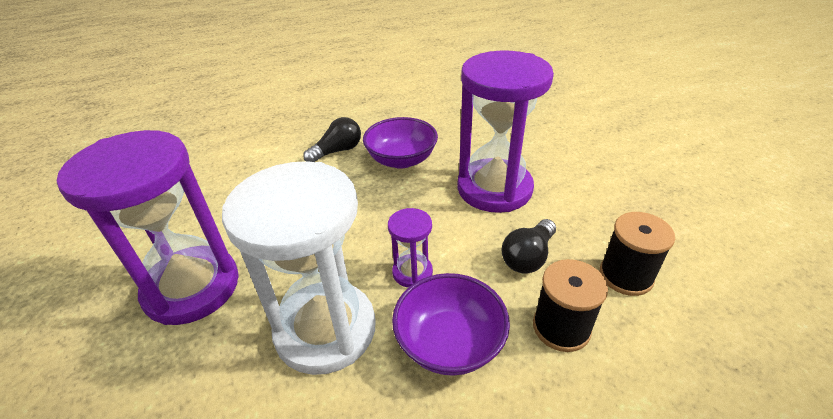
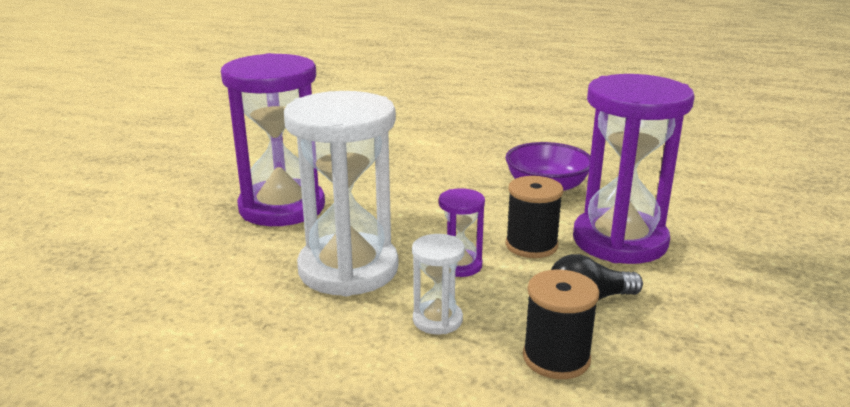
camera: 35 degrees right, 15 degrees down
(337, 151) = (491, 163): black light bulb -> none
(449, 342) = (437, 320): purple bowl -> white hourglass
(625, 276) = (683, 357): black spool -> black spool (531, 245)

